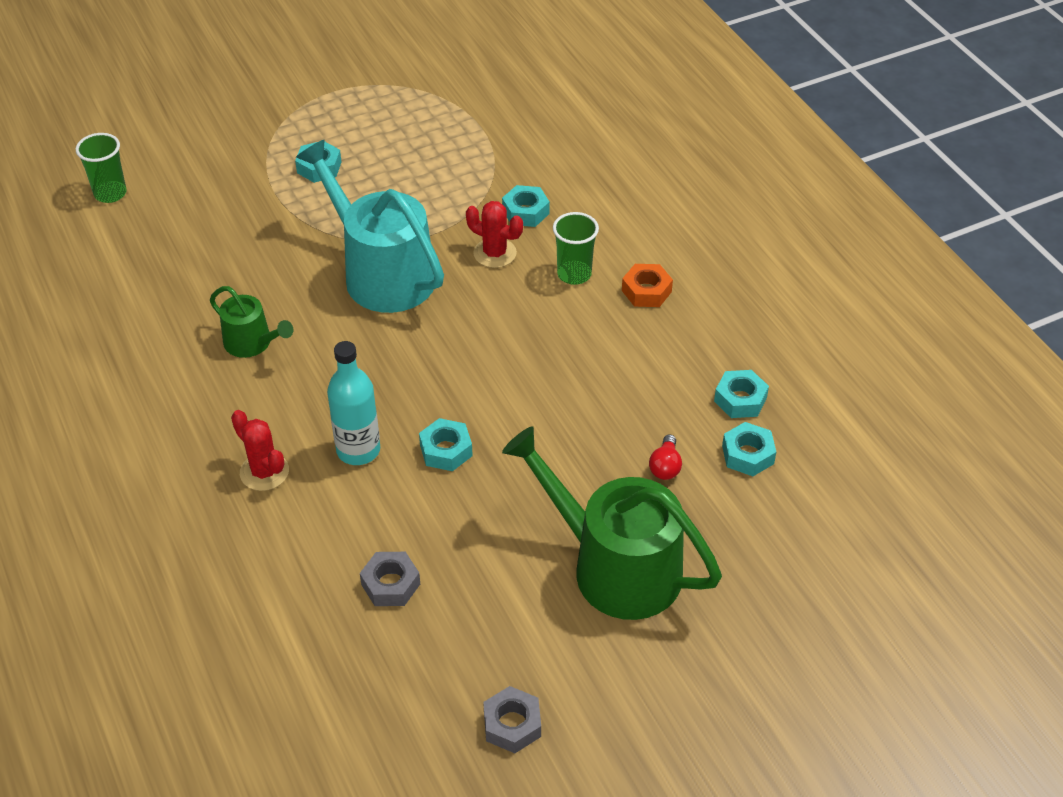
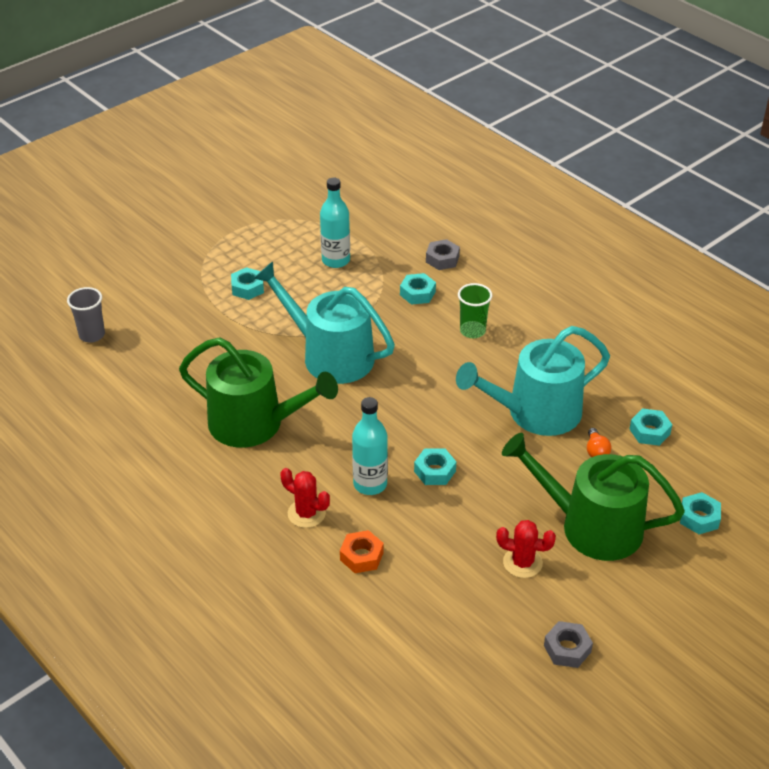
camera: 15 degrees left, 5 degrees down
(110, 193) = (92, 335): green cup -> grey cup
(252, 343) = (254, 423): green watering can -> green watering can, size x1.98
(390, 584) = (436, 572): grey nut -> grey nut (442, 259)
(442, 151) = (336, 260): none -> turquoise bottle
(495, 253) = (408, 326): red cactus -> red cactus (522, 562)
(608, 399) = (536, 412): none -> turquoise watering can
(646, 291) = (529, 333): orange nut -> orange nut (361, 556)
(665, 466) = (596, 451): red light bulb -> orange light bulb
(740, 399) = (628, 395): turquoise nut -> turquoise nut (699, 518)

